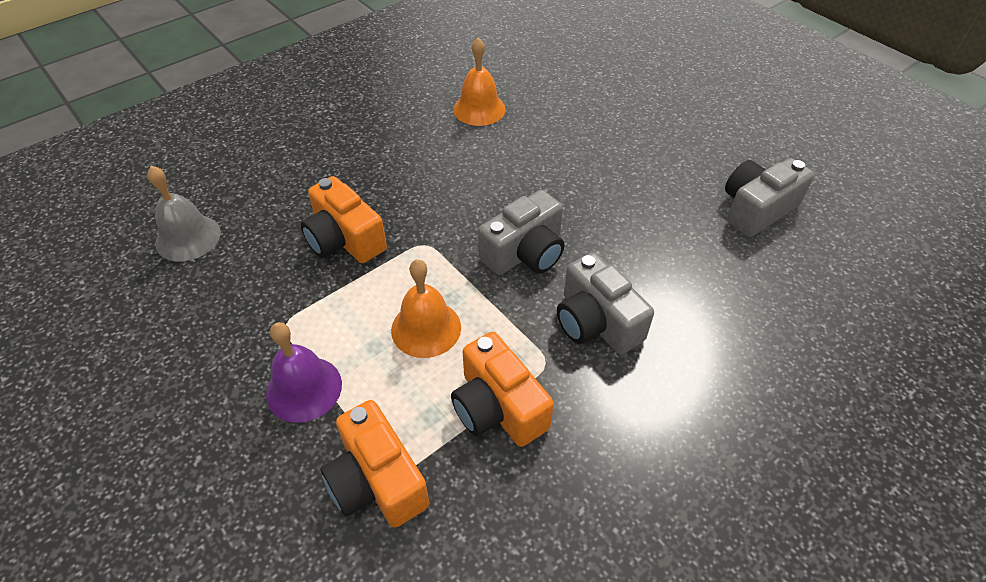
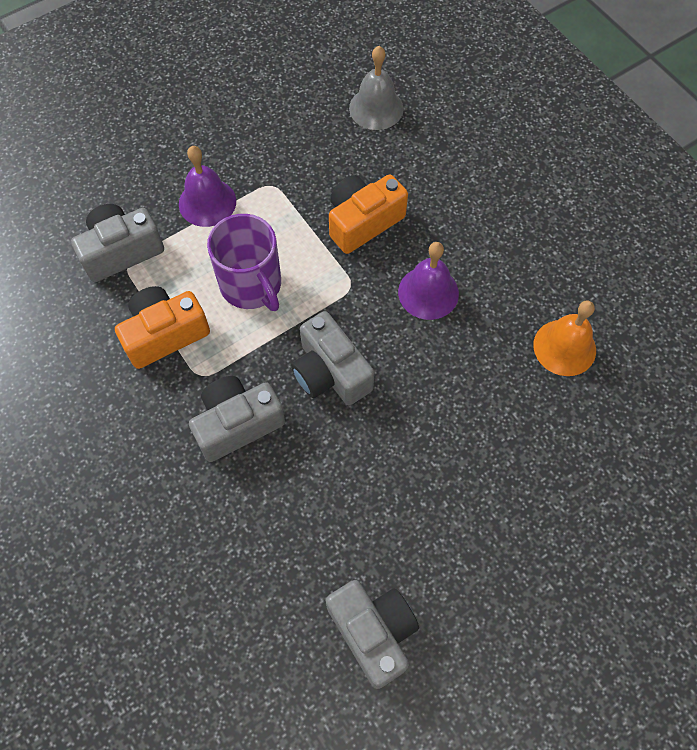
camera: 95 degrees right, 15 degrees up
(377, 481) = (121, 251): orange camera -> grey camera
(426, 328) = (251, 285): orange bell -> purple mug
(430, 188) = (428, 292): none -> purple bell

